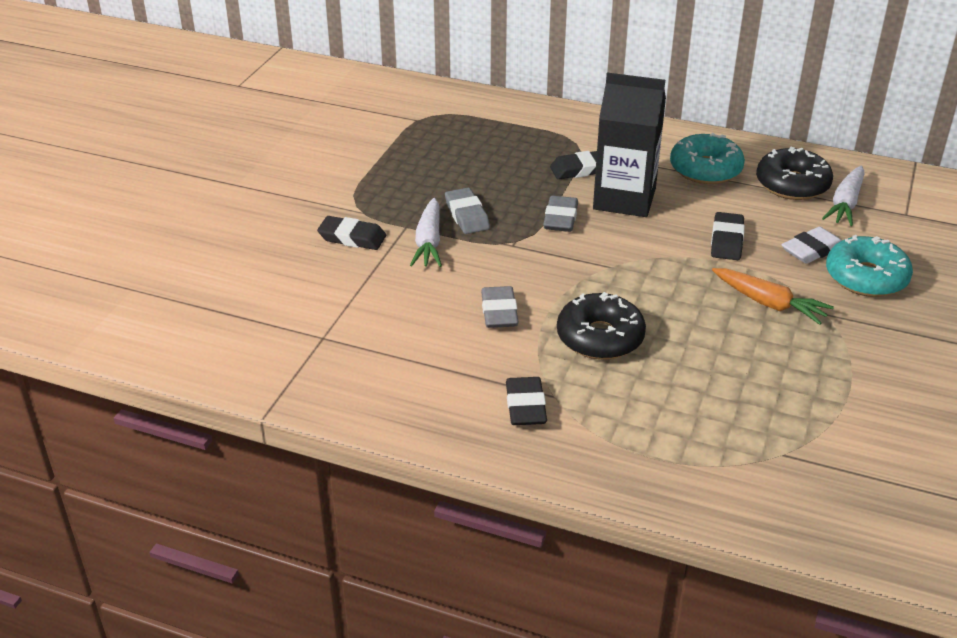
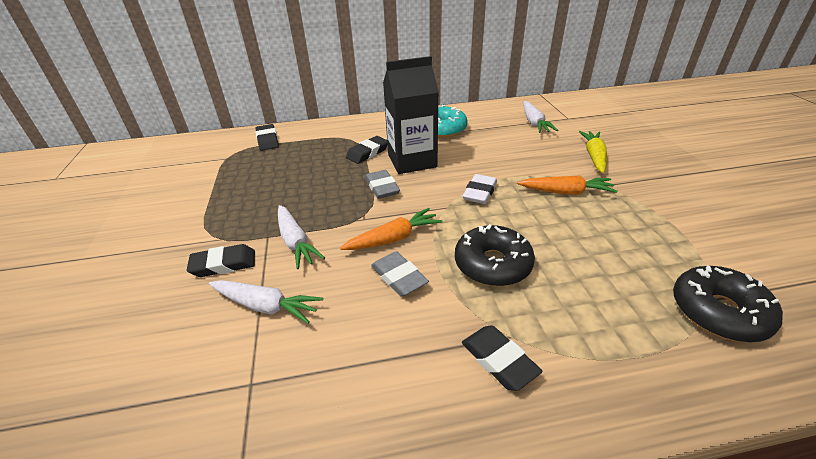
camera: 30 degrees left, 0 degrees up
(367, 287) = (266, 306): none -> white carrot
(467, 215) = (311, 210): grey eraser -> none
(525, 276) = (394, 238): none -> orange carrot
(726, 240) = (498, 164): black eraser -> black eraser (267, 140)
(792, 184) = (496, 122): black donut -> black donut (718, 312)
(811, 250) = (548, 152): white eraser -> white eraser (480, 192)
(866, 277) = (594, 156): turquoise donut -> yellow carrot

